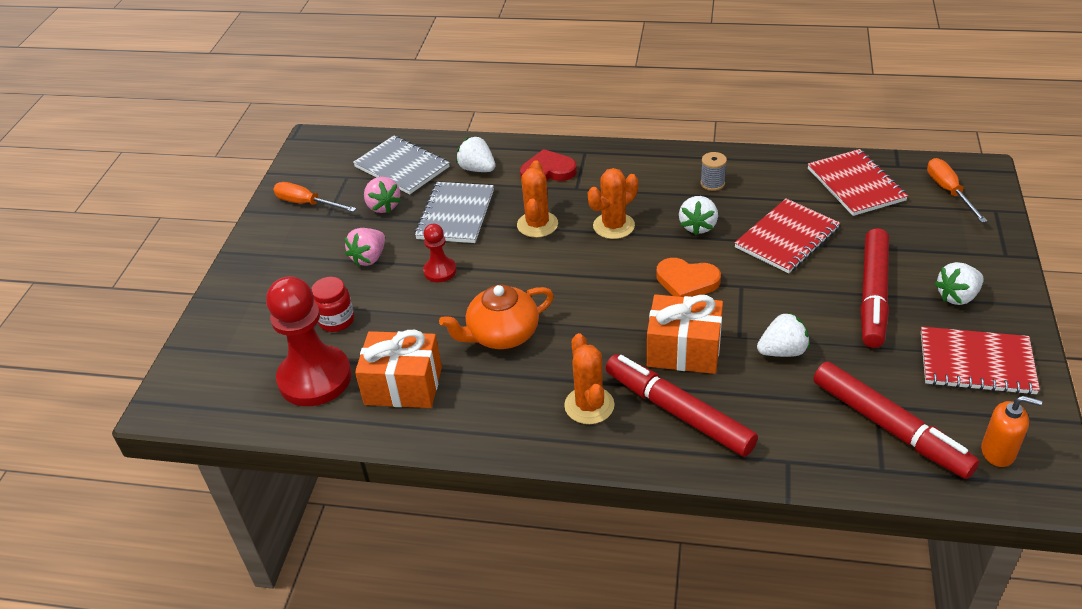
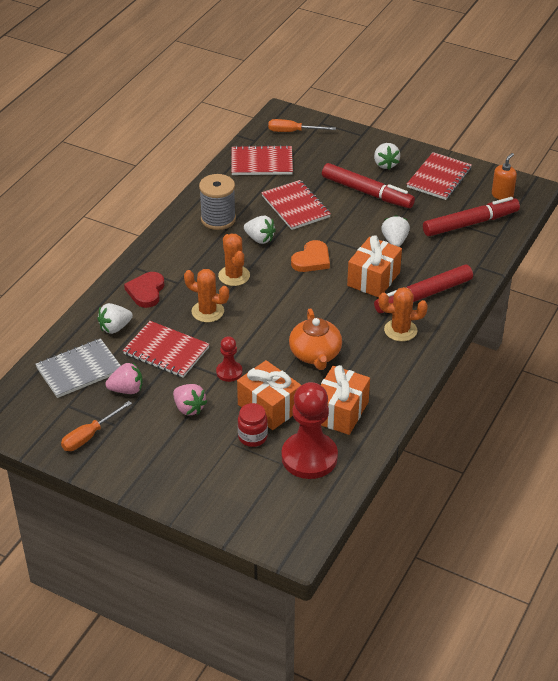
camera: 75 degrees left, 0 degrees up
(391, 320) = (269, 407): none -> orange gift
(456, 214) = (166, 351): grey notebook -> red notebook
(712, 183) = (218, 219): grey spool -> grey spool, size x1.92

